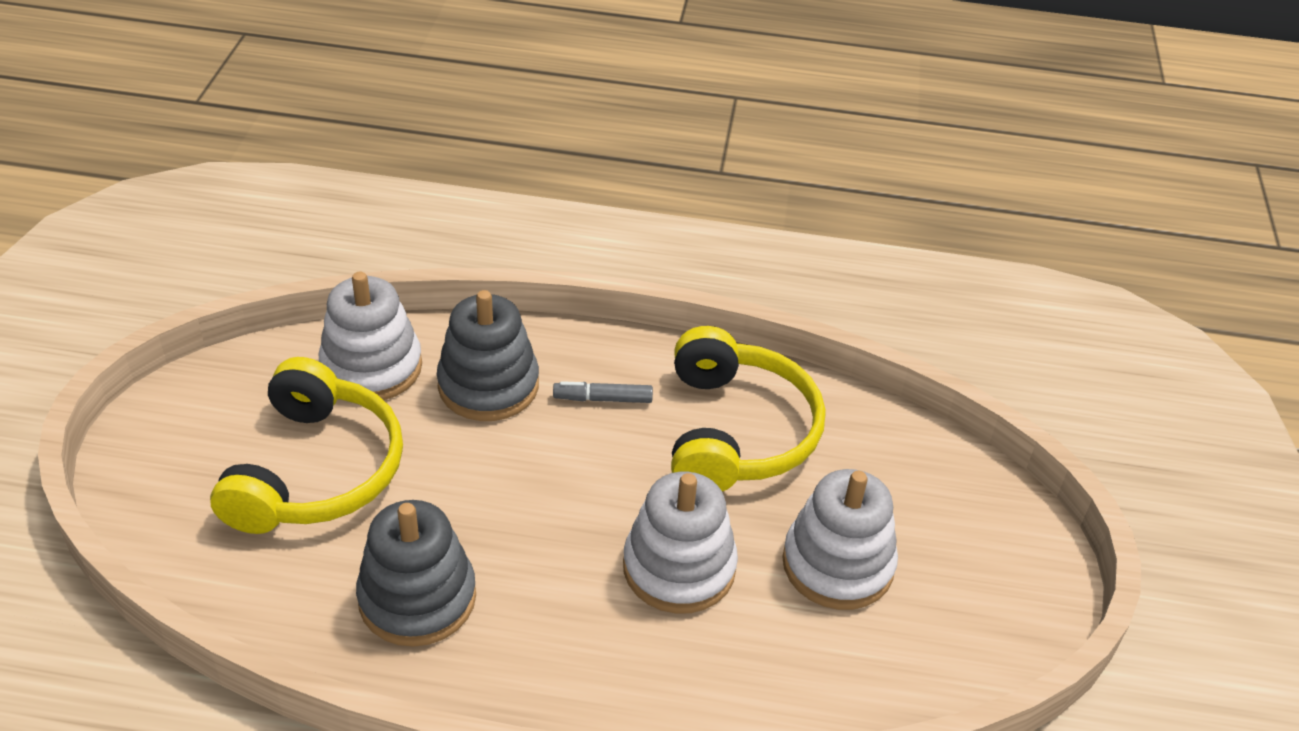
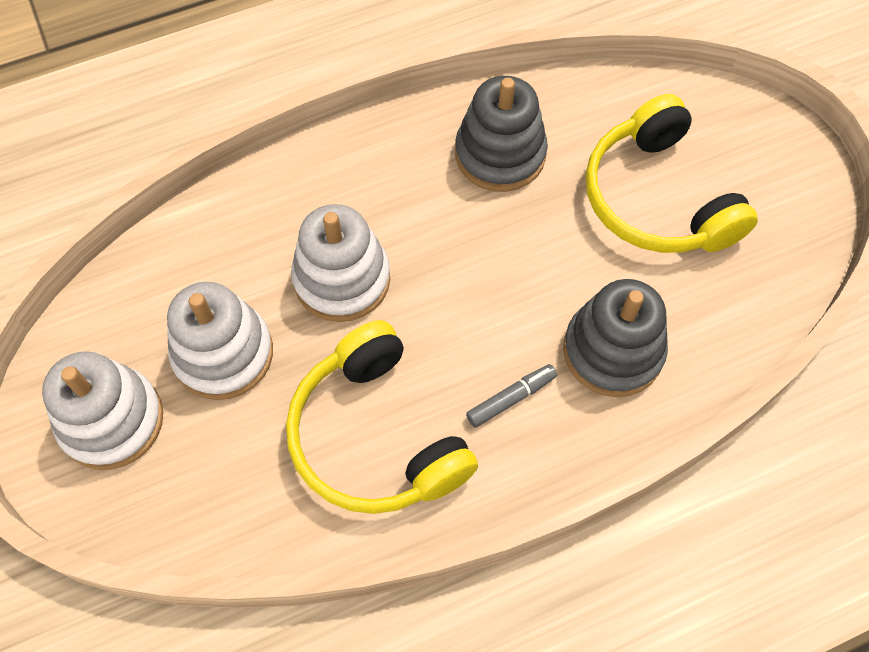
camera: 150 degrees right, 20 degrees up
(372, 367) = (717, 309): white stacking toy -> white stacking toy (112, 420)

